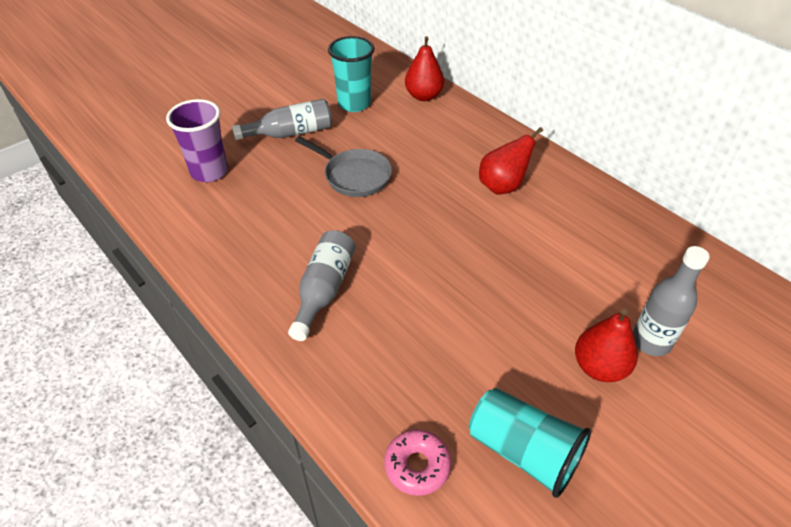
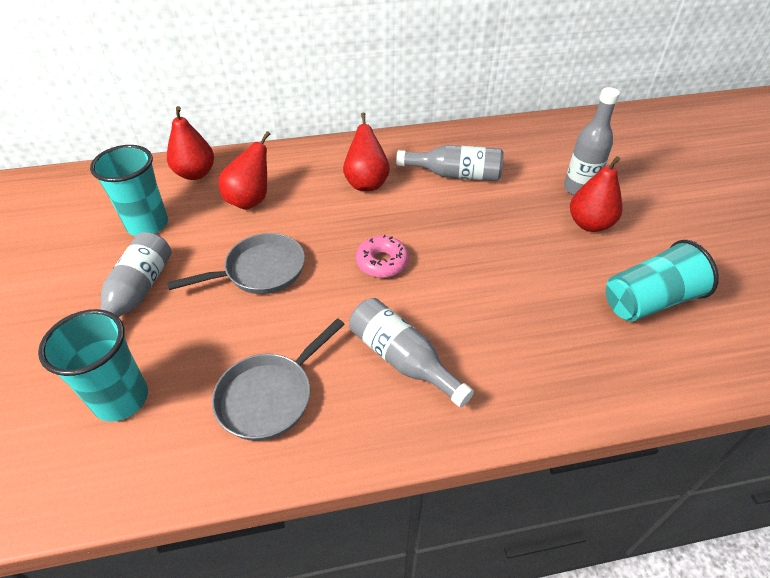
camera: 60 degrees left, 0 degrees up
(209, 172) = (121, 399): purple cup -> turquoise cup
(249, 234) = (270, 396): none -> grey pan
(417, 466) = (640, 373): pink donut -> pink donut (382, 262)
(420, 135) = (250, 200): none -> red pear
(572, 237) = (455, 175): none -> grey bottle

